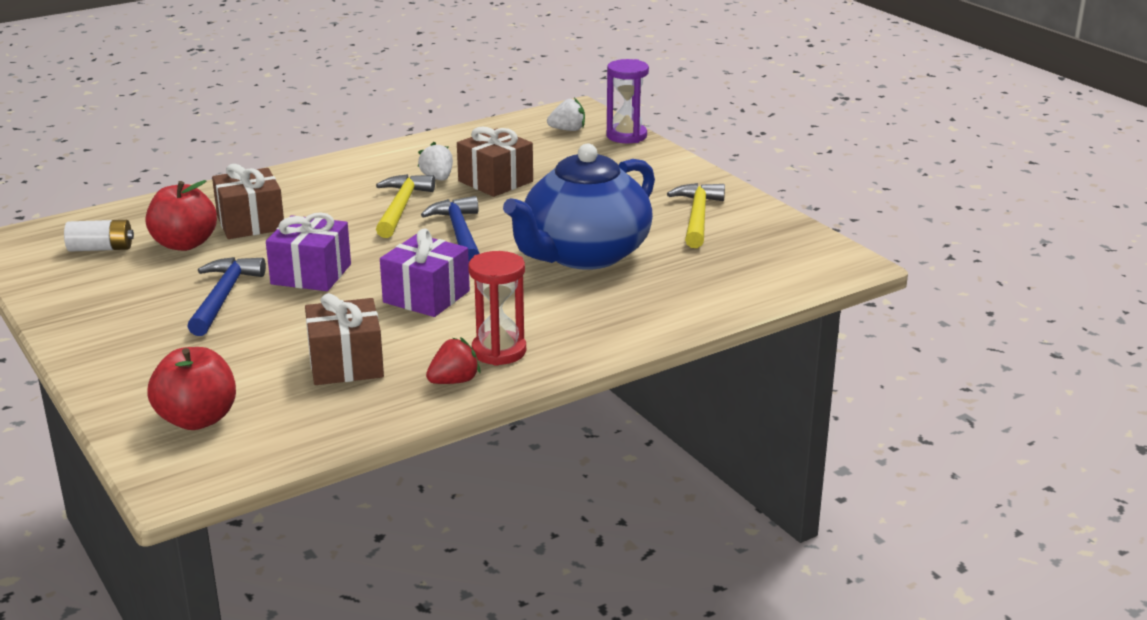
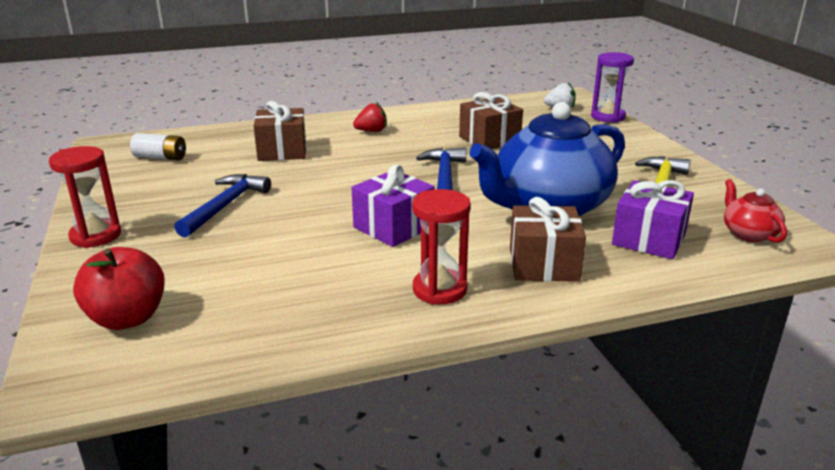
camera: 15 degrees right, 0 degrees up
(95, 347) = (96, 236): none -> red hourglass
(184, 244) = (223, 161): red apple -> none
(311, 274) = (306, 196): purple gift -> purple gift (649, 239)
(346, 364) = (291, 282): brown gift -> brown gift (543, 264)
(401, 207) = (405, 151): yellow hammer -> none
(437, 178) = (443, 133): white strawberry -> none
(454, 381) = (384, 315): red strawberry -> red strawberry (371, 131)
(787, 258) = (748, 233): none -> red teapot

